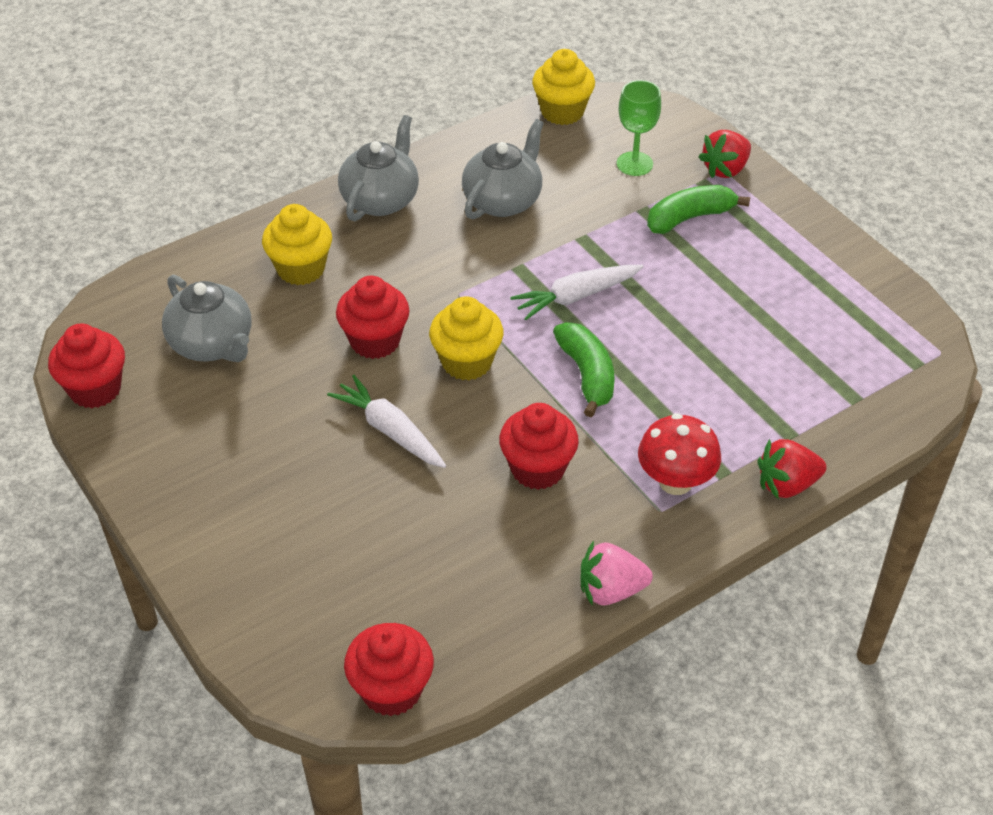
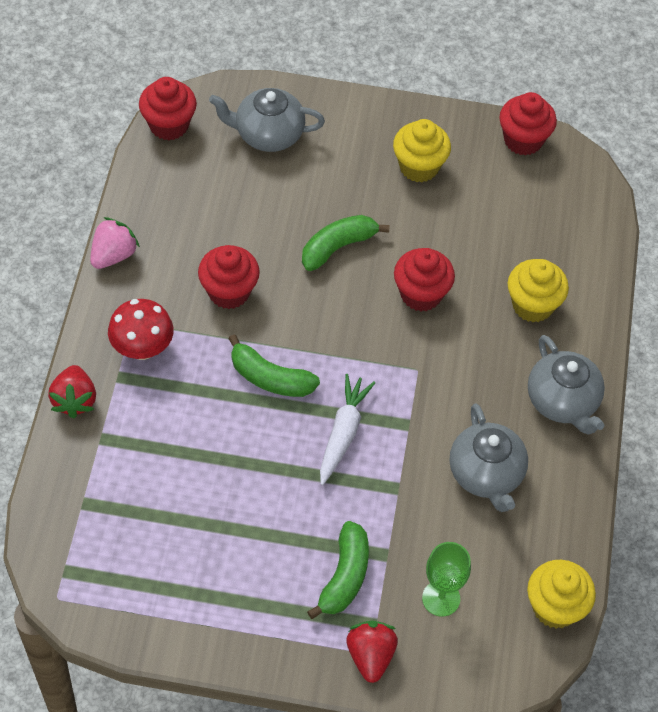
camera: 130 degrees right, 10 degrees up
(213, 344) = (505, 215): grey teapot -> grey teapot (268, 135)
(389, 430) = (338, 247): white carrot -> green banana
(467, 362) = (351, 326): yellow cupcake -> yellow cupcake (419, 167)
(787, 485) = (74, 400): red strawberry -> red strawberry turned 150 degrees clockwise

